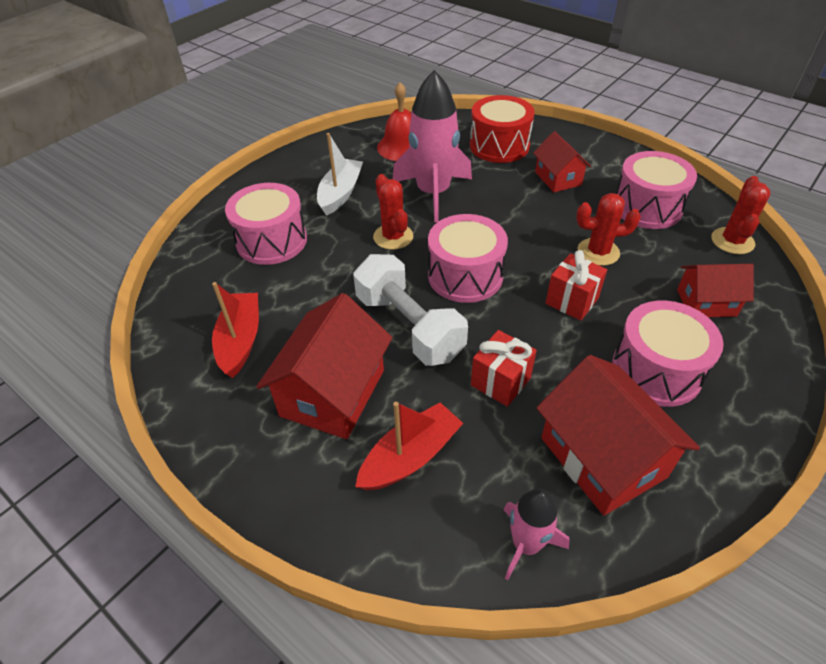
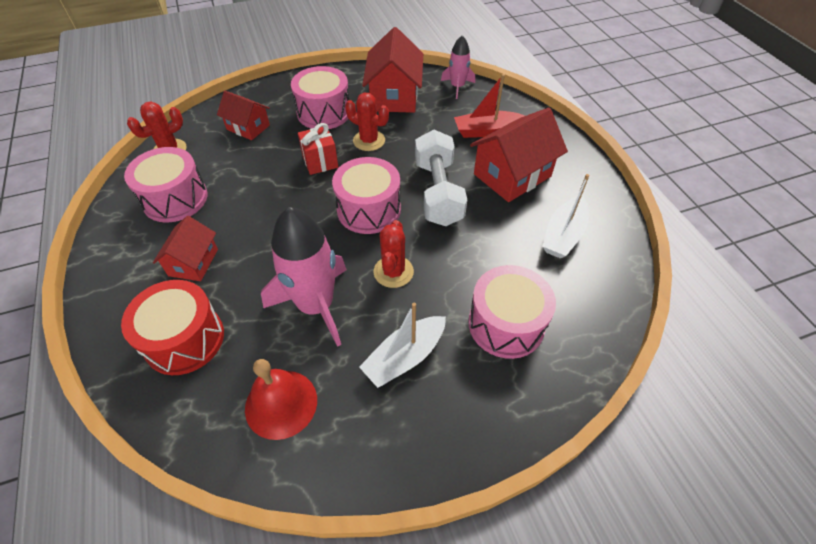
camera: 150 degrees left, 5 degrees up
(240, 340) = (563, 235): red boat -> white boat
(500, 381) = (410, 141): red gift -> none
(598, 252) = (260, 183): red cactus -> red cactus (369, 140)

